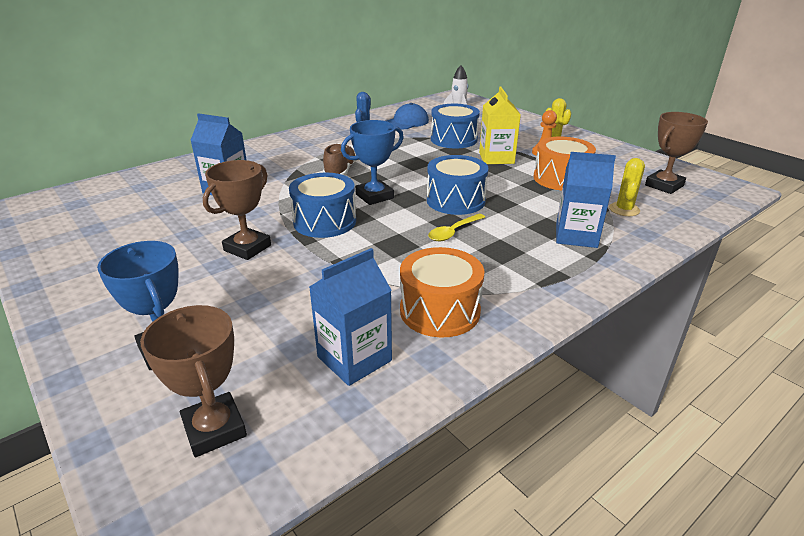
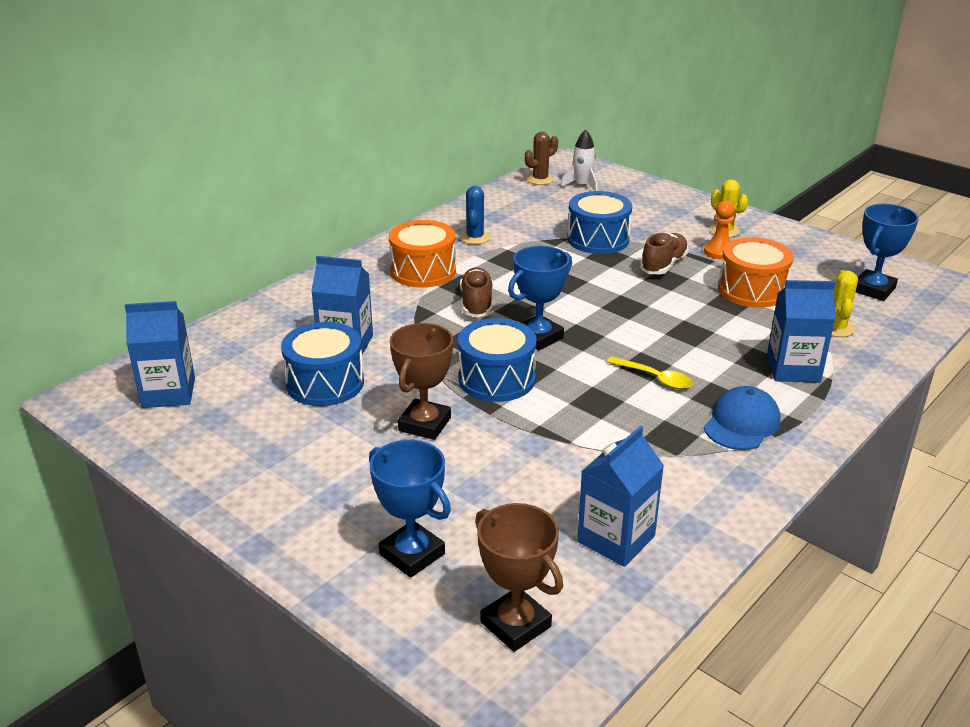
camera: 10 degrees left, 0 degrees up
(76, 209) = (168, 393): none -> blue carton
(407, 122) = (523, 214): blue cap -> blue cap (741, 423)
(430, 104) = (540, 179): none -> brown cactus
(440, 311) = (680, 476): orange drum -> orange drum (423, 271)
(453, 232) = (654, 378): yellow spoon -> yellow spoon turned 90 degrees counterclockwise
(455, 200) = (639, 334): blue drum -> blue drum (325, 383)
(496, 158) = (663, 265): yellow carton -> brown shoe
(664, 185) = (873, 289): brown trophy -> blue trophy

